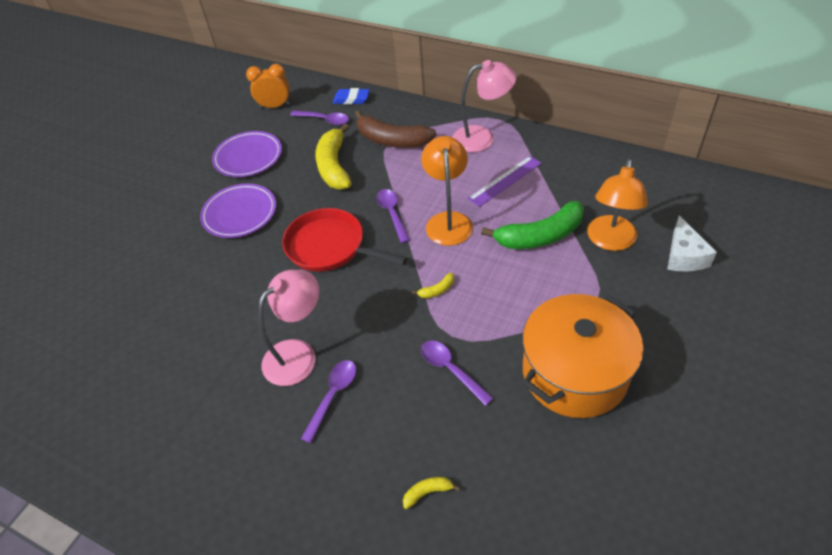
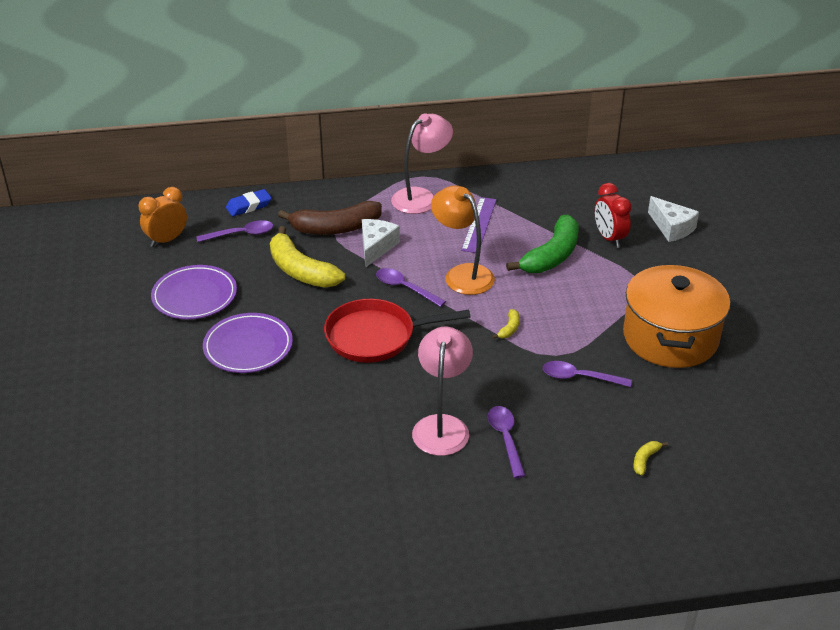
camera: 40 degrees left, 10 degrees down
(405, 168) = (376, 247): none -> white cheese
(610, 241) = (609, 238): orange lamp -> red clock

